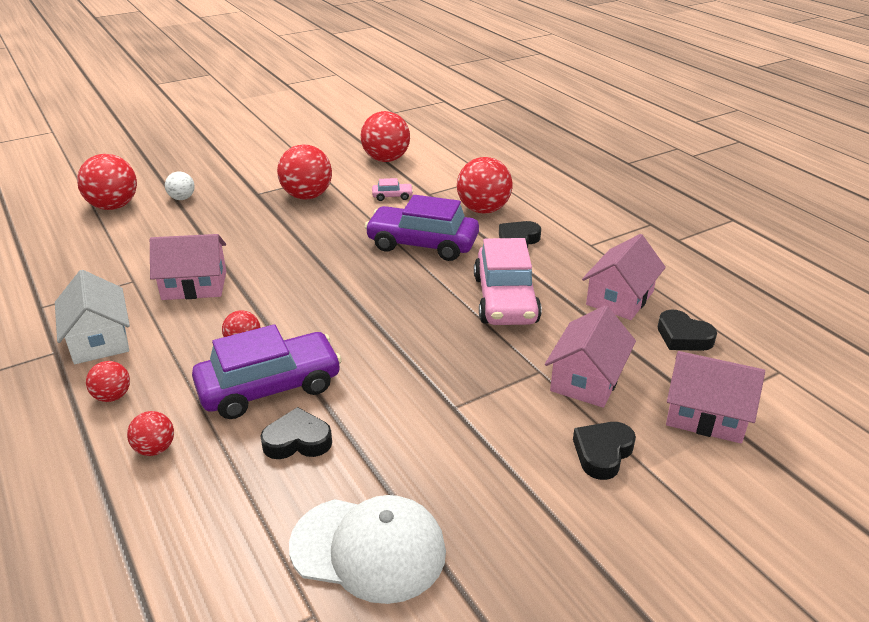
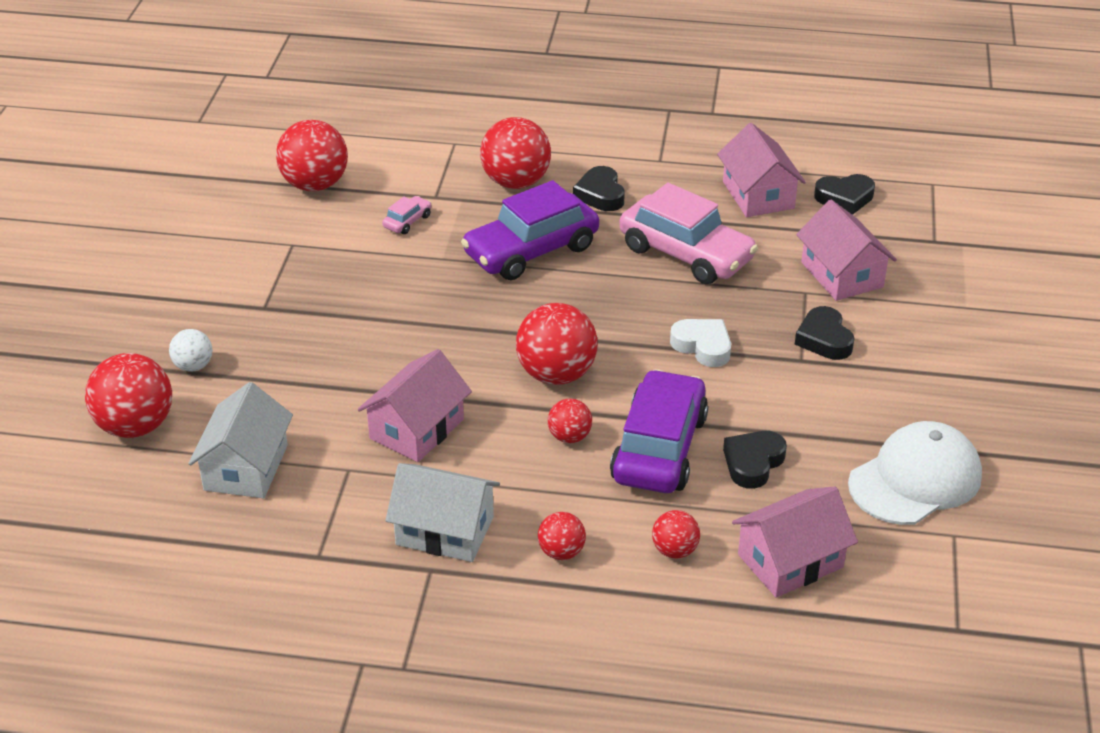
camera: 50 degrees left, 5 degrees up
(105, 250) = (246, 467): none -> white house
(307, 196) = (323, 275): red ball -> red ball (556, 374)
(410, 353) = (703, 346): none -> white heart
(602, 453) = (930, 317): black heart -> black heart (824, 339)
(706, 415) = (942, 247): pink house -> pink house (790, 561)

